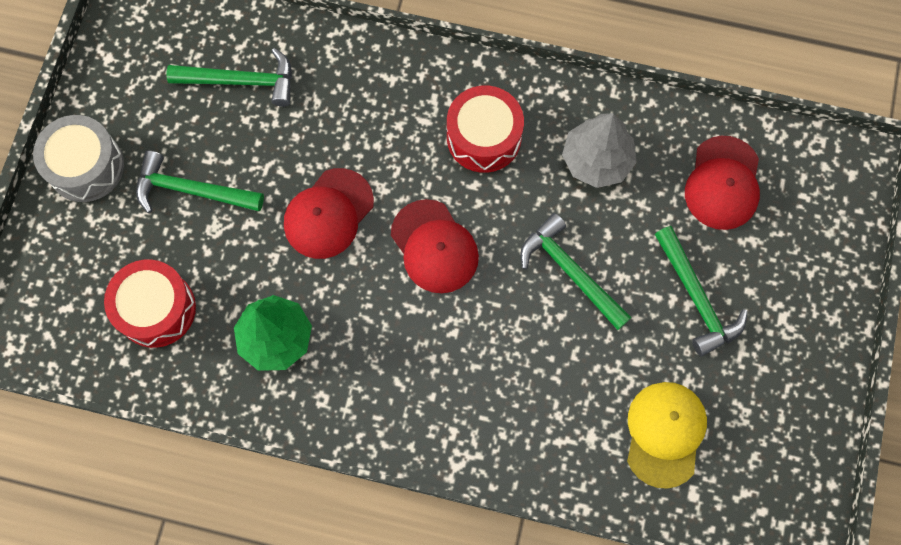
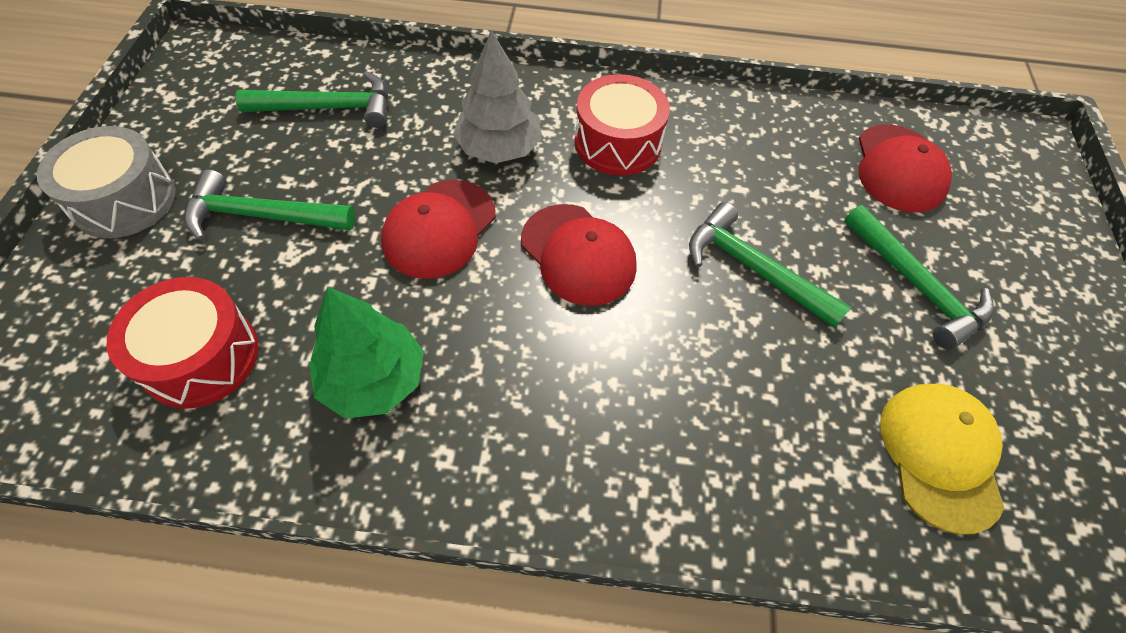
camera: 10 degrees left, 15 degrees down
(597, 160) = (751, 156): grey tree -> grey tree (499, 148)

